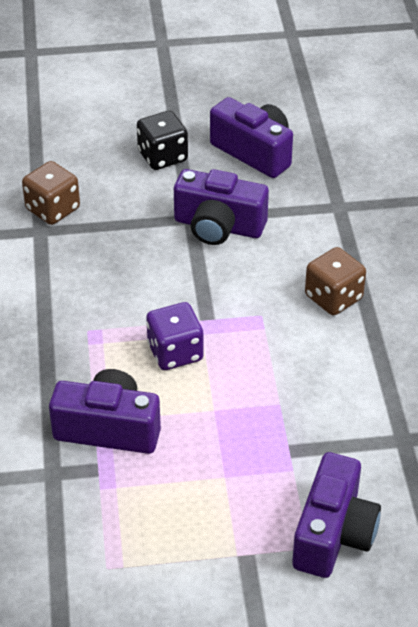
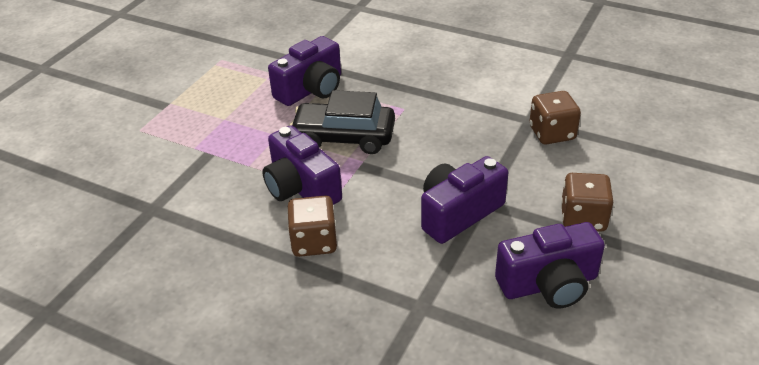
camera: 125 degrees right, 5 degrees down
(162, 156) = (583, 218): black dice -> brown dice
(175, 352) = (344, 137): purple dice -> black car
(333, 534) = (133, 143): purple camera -> purple camera (301, 188)

